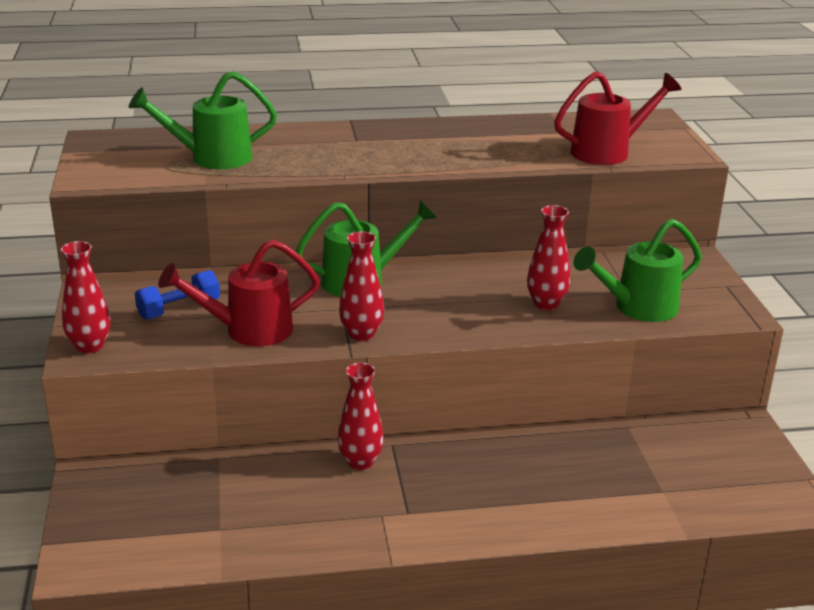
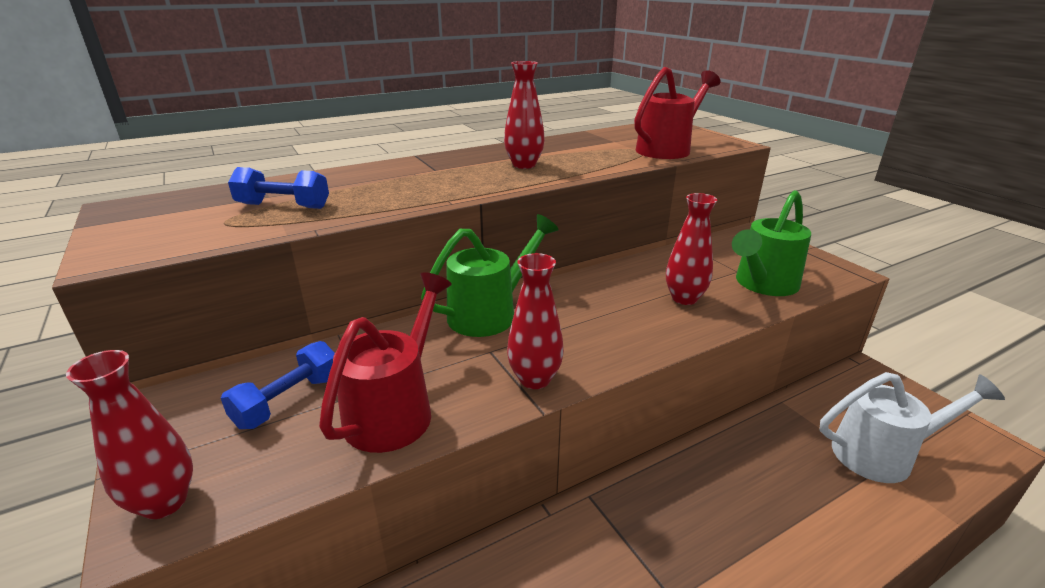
camera: 20 degrees left, 0 degrees up
(212, 158) = (283, 206): green watering can -> blue dumbbell
(249, 330) = (396, 409): red watering can -> red watering can turned 150 degrees clockwise
(360, 462) = (571, 535): red vase -> red vase (524, 165)
(678, 483) = (882, 454): none -> white watering can

